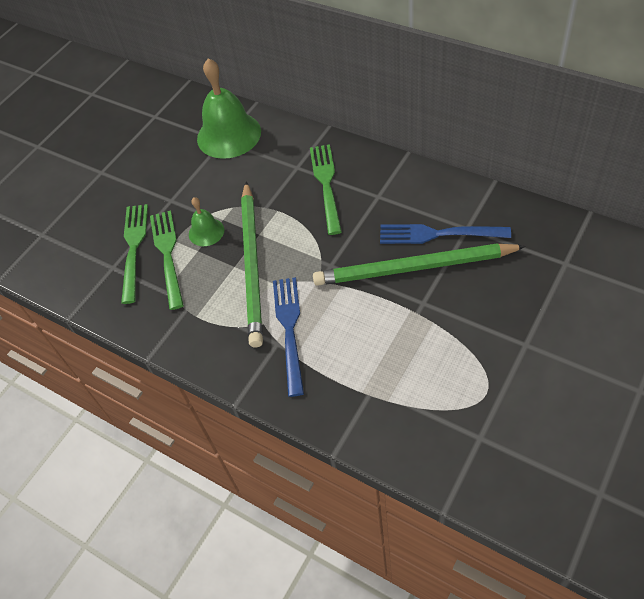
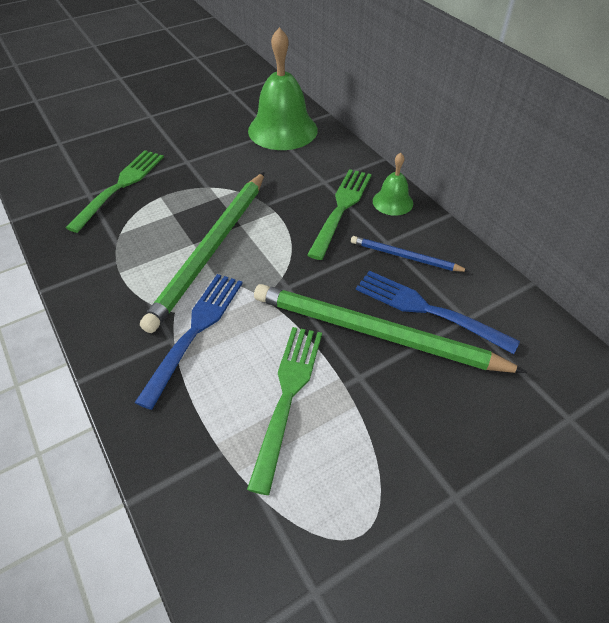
camera: 20 degrees right, 5 degrees down
(167, 254) = (143, 205): green fork -> green fork (288, 395)
(206, 232) = (194, 201): green bell -> green bell (392, 202)
(398, 201) = (405, 257): none -> blue pencil

